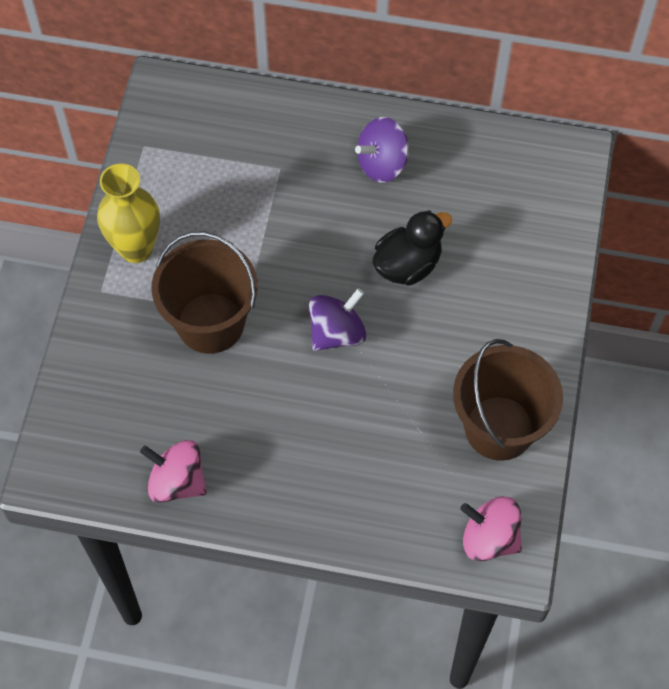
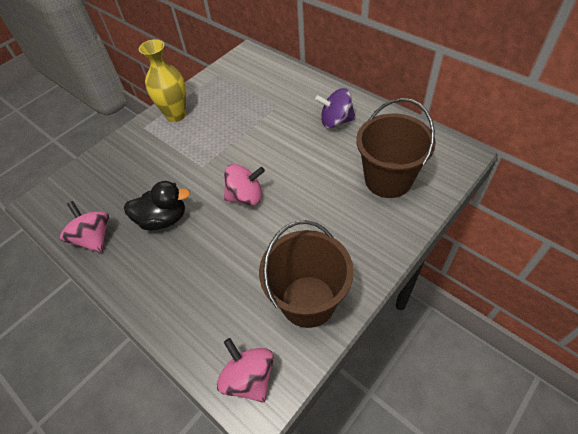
camera: 35 degrees right, 10 degrees down
(210, 323) = (182, 163): brown bucket -> brown bucket (388, 179)
(337, 332) = (246, 196): purple spinning top -> pink spinning top
(407, 265) = (314, 177): black duck -> black duck (163, 219)

